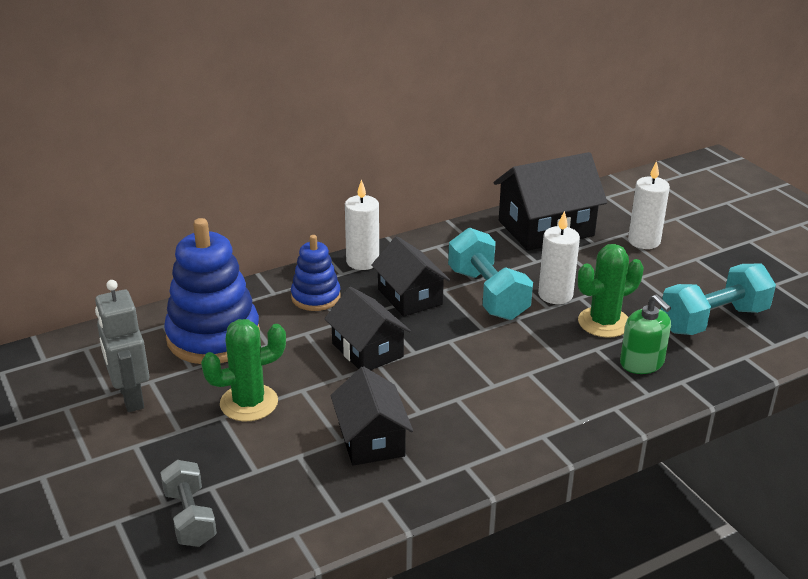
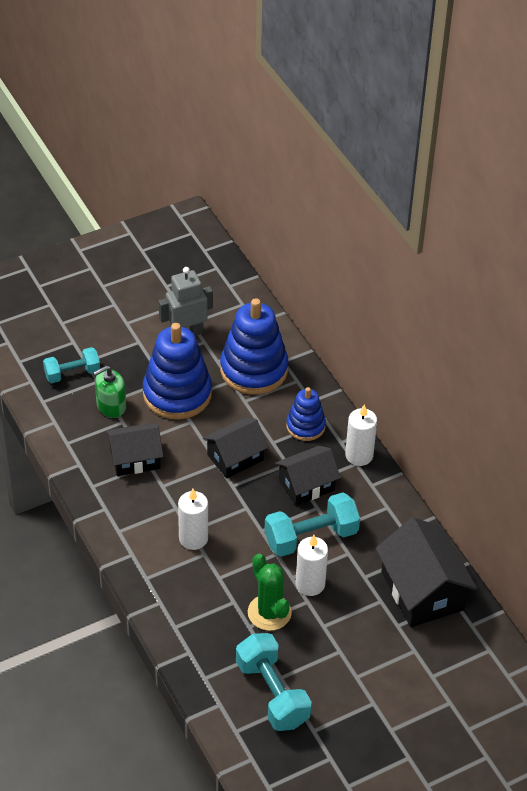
camera: 90 degrees right, 15 degrees up
(190, 517) = (72, 373): grey dumbbell -> turquoise dumbbell
(249, 403) = (177, 394): green cactus -> blue stacking toy
(642, 363) = (214, 629): green soap dispenser -> green soap dispenser (111, 406)
(644, 241) = (402, 666): white candle -> white candle (193, 538)

